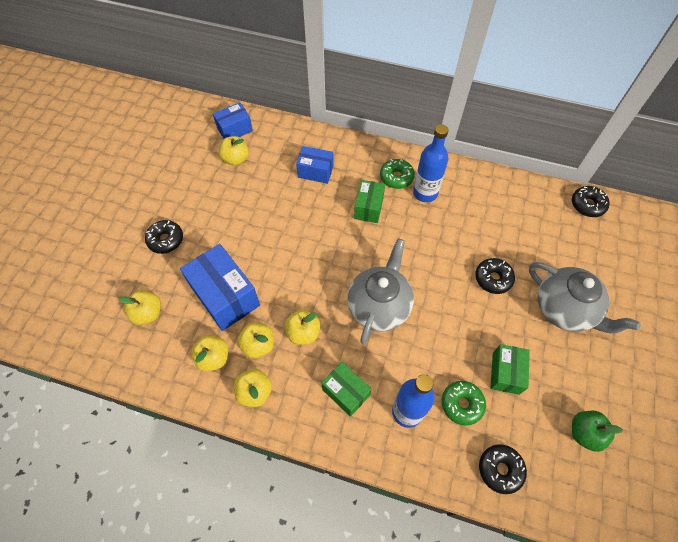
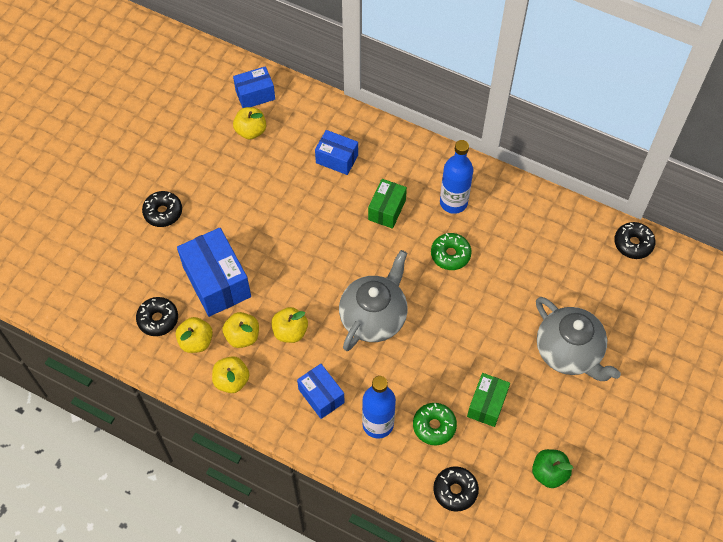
camera: 10 degrees right, 0 degrees up
(148, 313) = (136, 287): yellow apple -> none
(346, 392) = (321, 396): green box -> blue box
(396, 177) = (426, 179): green donut -> green donut (450, 254)
(493, 278) = (502, 308): black donut -> black donut (158, 319)

